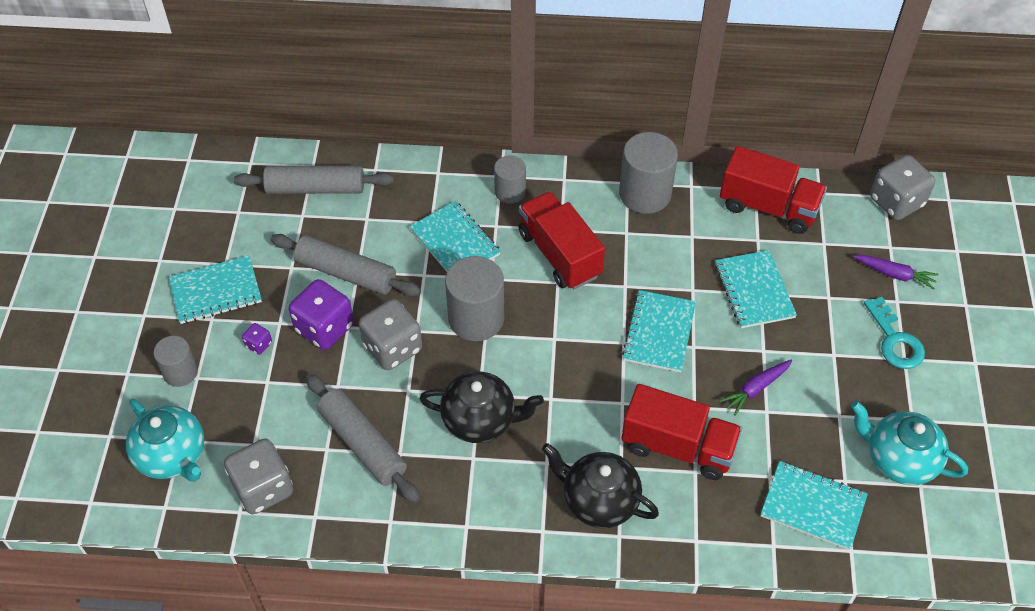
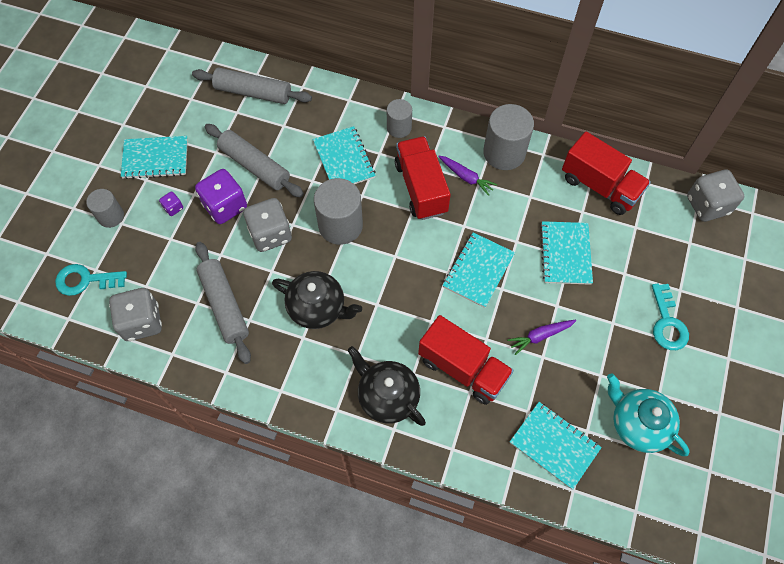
camera: 15 degrees right, 10 degrees up
(172, 456) = (85, 280): turquoise teapot -> turquoise key
(894, 274) = (685, 267): purple carrot -> purple carrot (466, 177)

